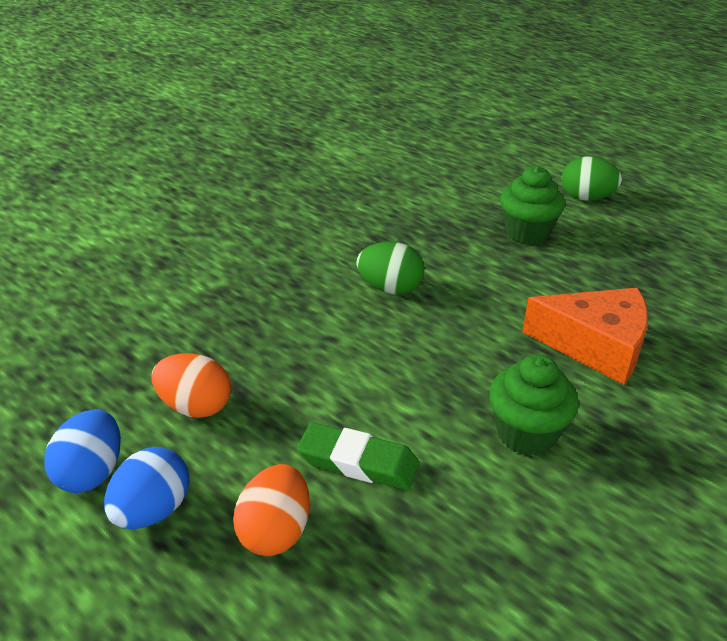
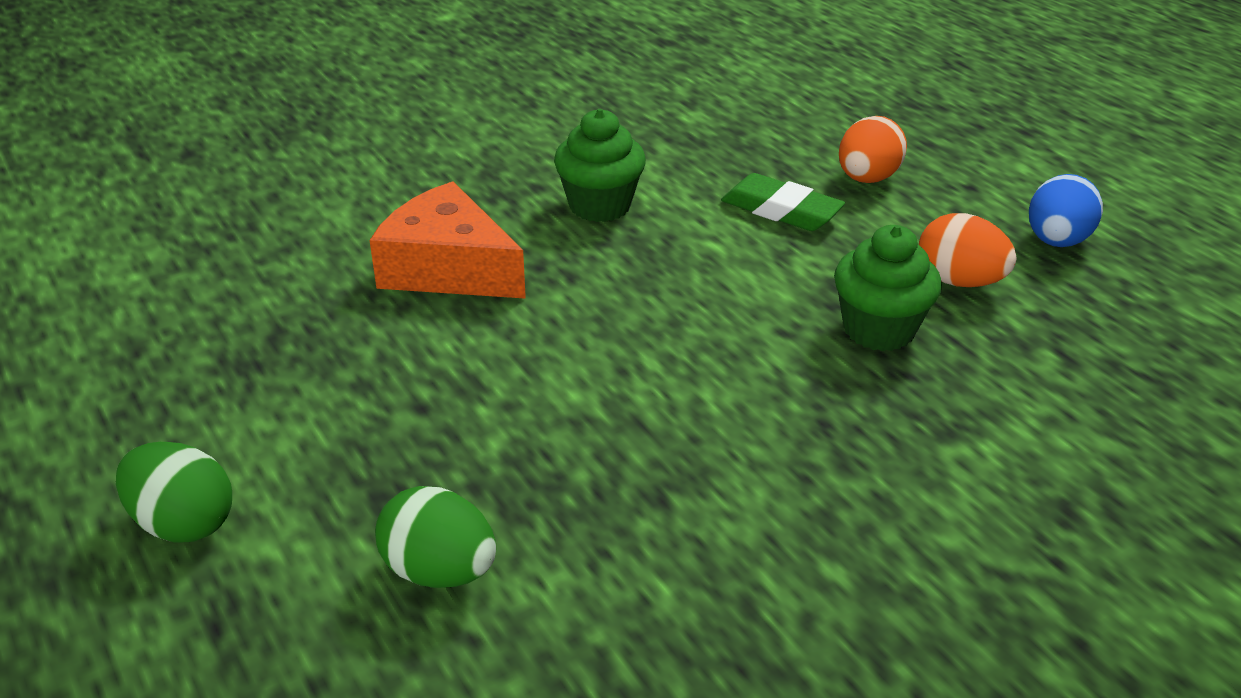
camera: 165 degrees left, 0 degrees up
(152, 511) = (983, 206): blue egg -> none
(390, 288) = (675, 389): green egg -> green egg (439, 571)
(527, 233) = (380, 456): green cupcake -> green cupcake (878, 329)

